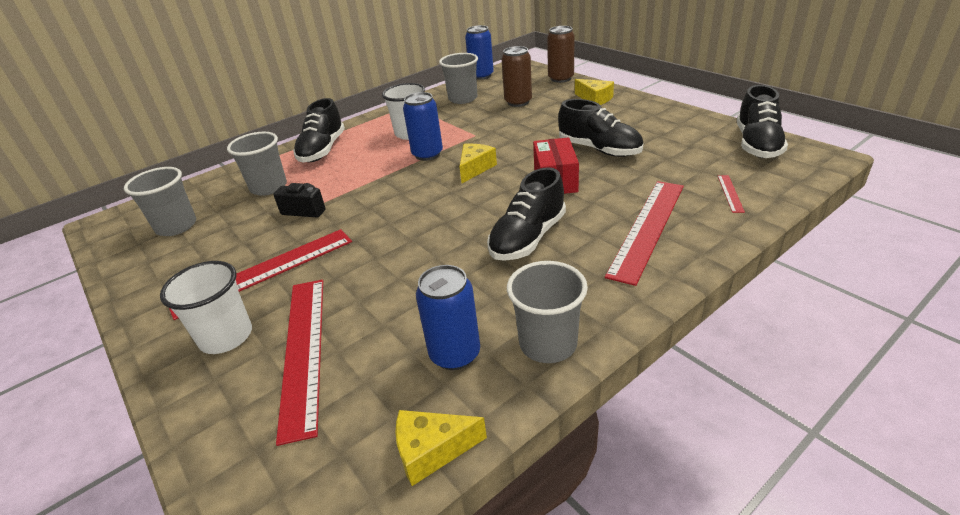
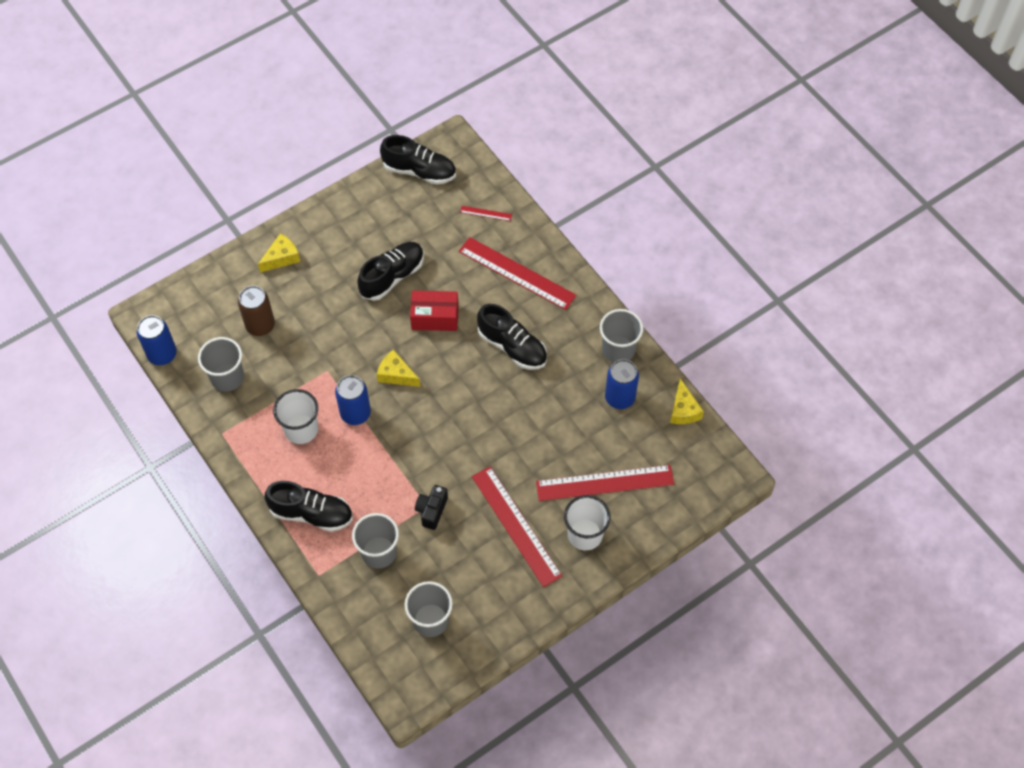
camera: 90 degrees left, 25 degrees up
(561, 78) = (211, 277): brown can -> none

